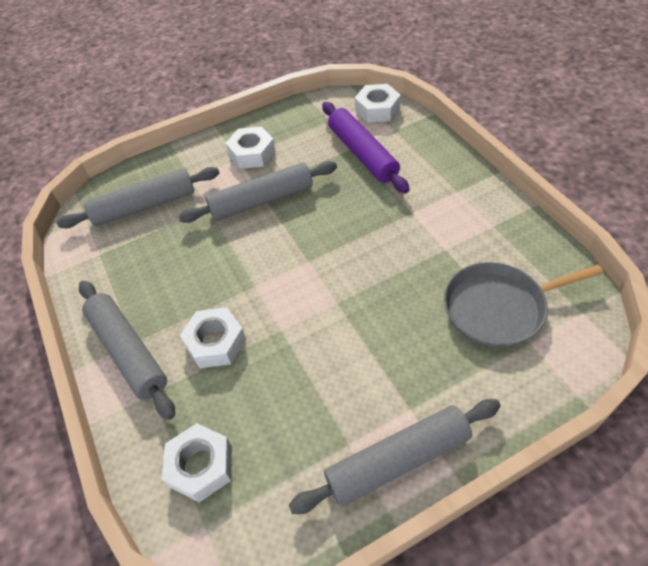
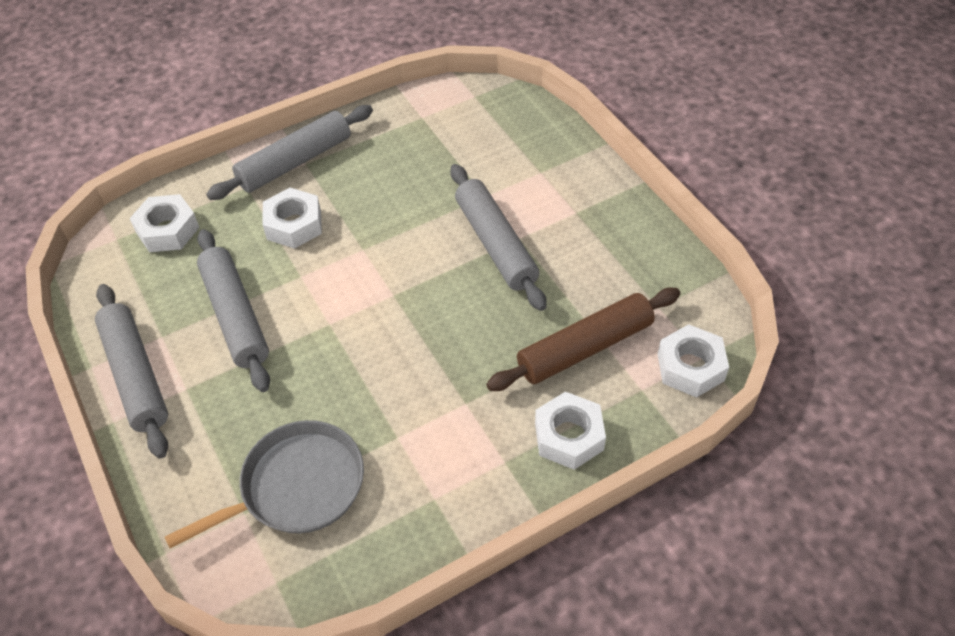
camera: 85 degrees right, 0 degrees up
(144, 206) = (491, 140): grey rolling pin -> grey rolling pin (235, 316)
(252, 153) = (584, 226): white nut -> white nut (569, 436)
(362, 154) = (585, 348): purple rolling pin -> brown rolling pin
(499, 308) = (297, 486): grey pan -> grey pan turned 75 degrees clockwise

